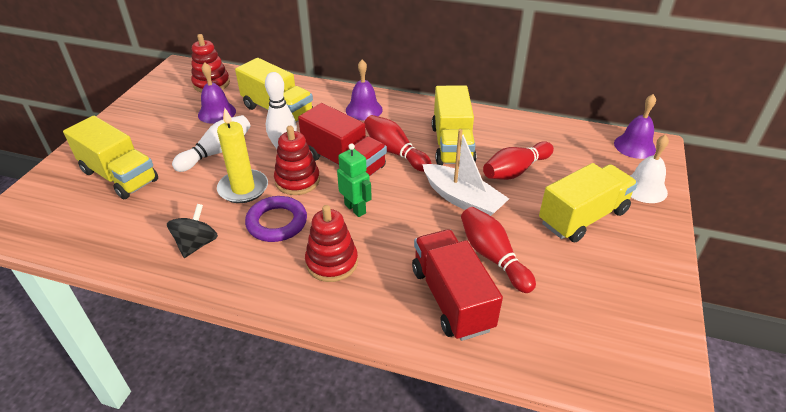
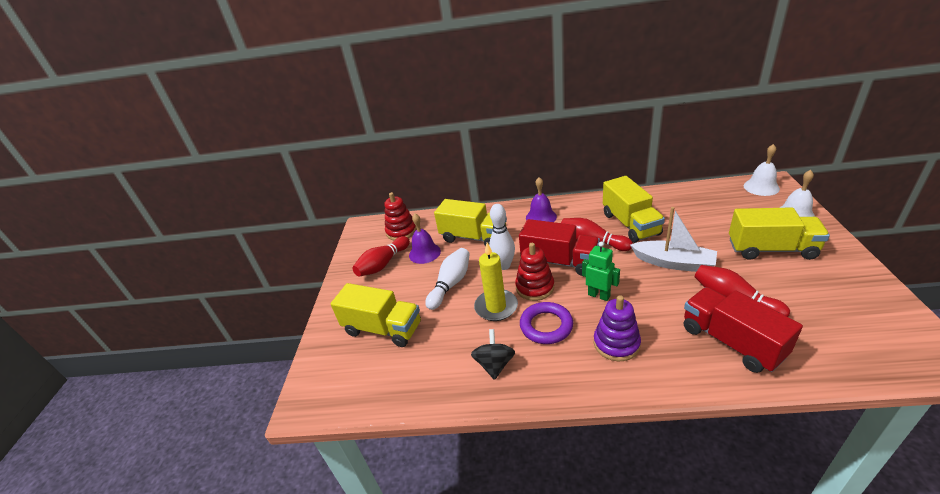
camera: 10 degrees left, 5 degrees down
(332, 262) = (616, 343): red stacking toy -> purple stacking toy
(515, 171) = (693, 230): red bowling pin -> red bowling pin (383, 264)
(583, 217) = (771, 249): yellow truck -> yellow truck turned 60 degrees clockwise
(634, 146) = (761, 187): purple bell -> white bell

